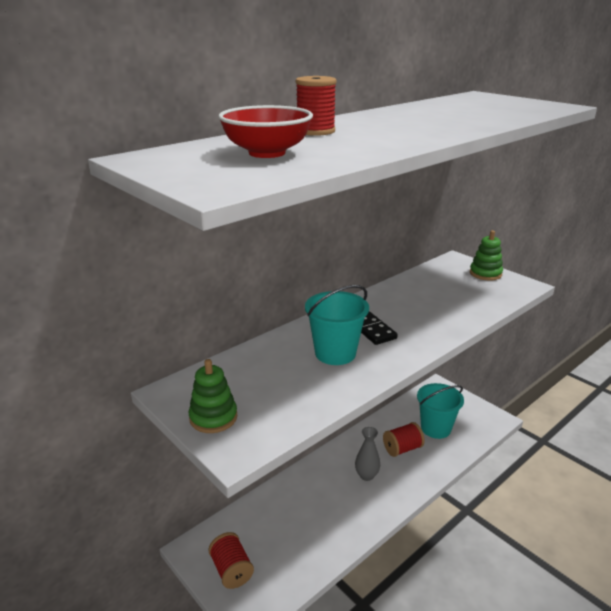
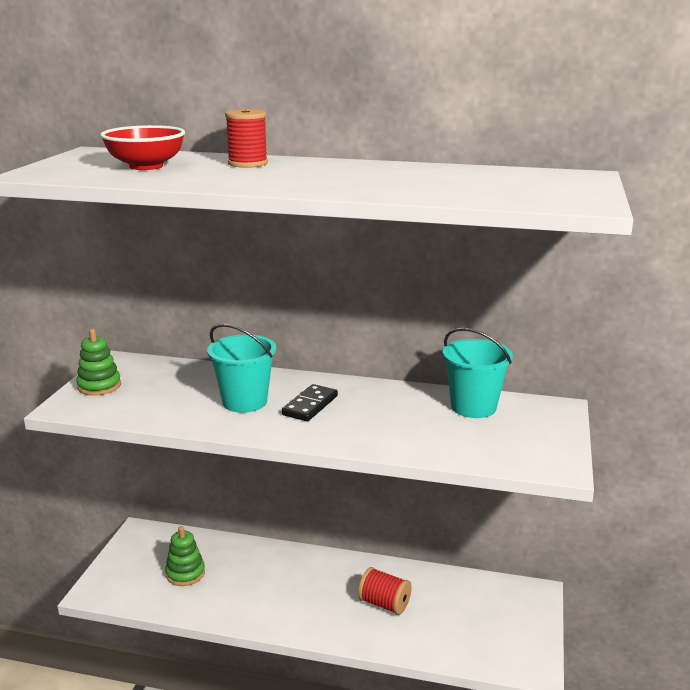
camera: 55 degrees right, 5 degrees down
(231, 570) = (132, 562): red spool -> none
(366, 475) = (316, 593): grey vase -> none
(435, 428) = (450, 618): turquoise bucket -> turquoise bucket (473, 407)
(485, 273) = (548, 434): green stacking toy -> green stacking toy (185, 573)

